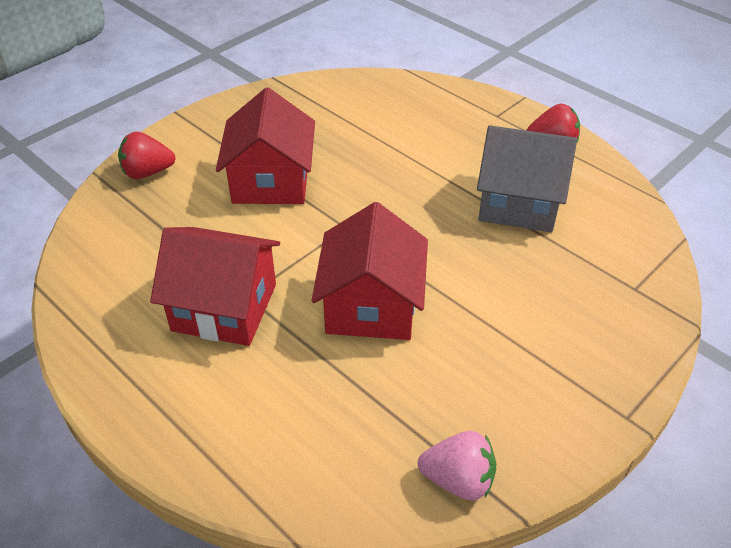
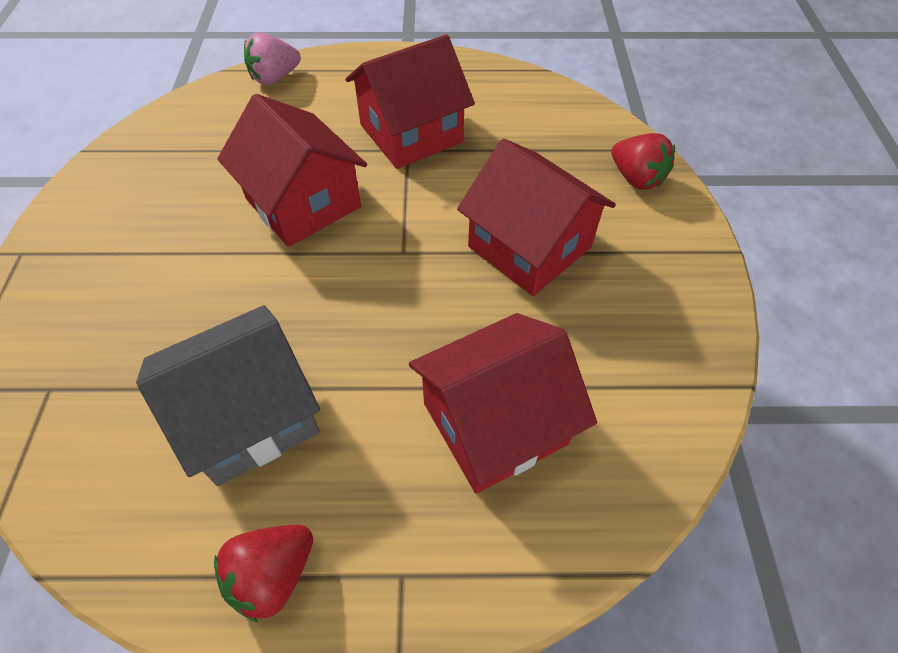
camera: 135 degrees right, 10 degrees up
(147, 172) = (636, 178): red strawberry -> red strawberry turned 105 degrees clockwise
(400, 130) = (495, 423): none -> red house
(458, 480) = (139, 143): pink strawberry -> pink strawberry (275, 78)

